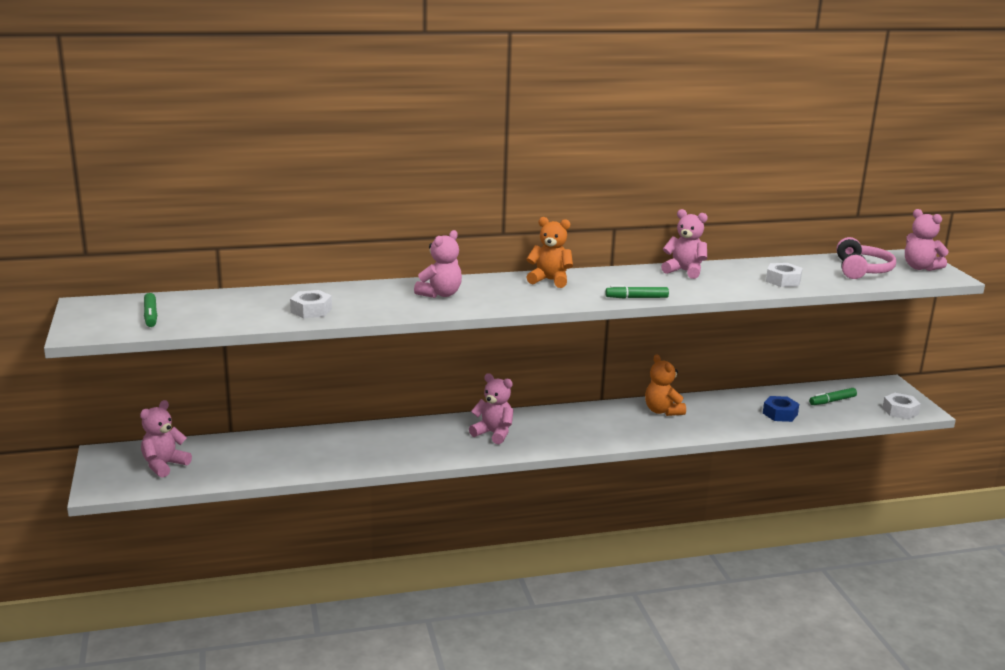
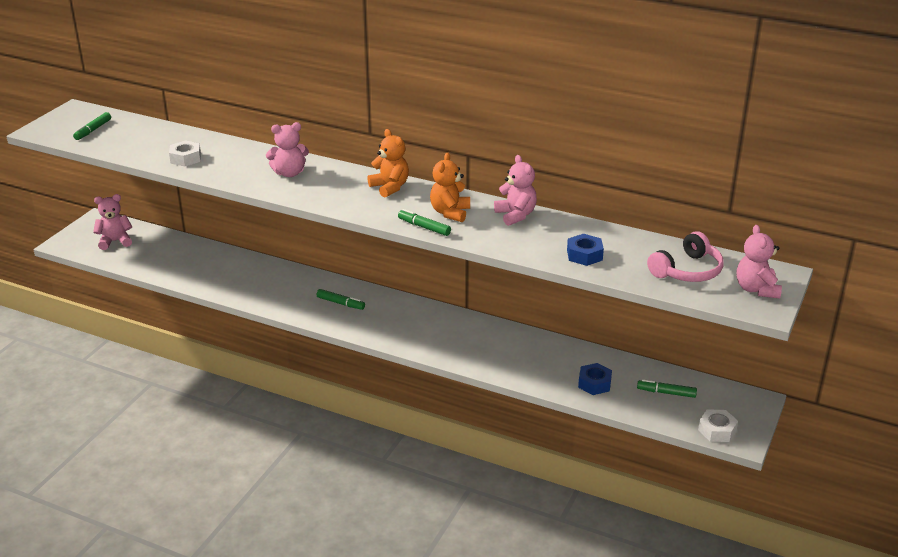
camera: 40 degrees right, 10 degrees up
(493, 434) = (340, 303): pink teddy bear -> green marker
(662, 411) = (497, 338): orange teddy bear -> orange teddy bear (450, 213)
(783, 280) = (584, 255): white nut -> blue nut

